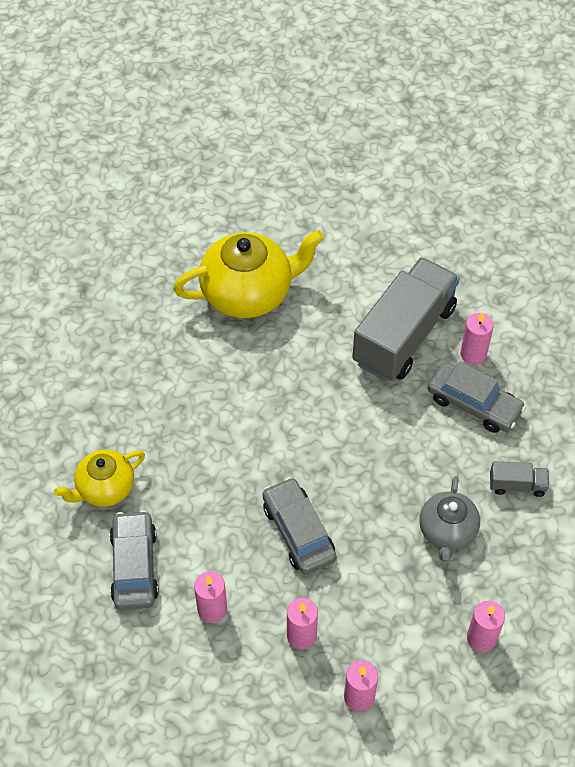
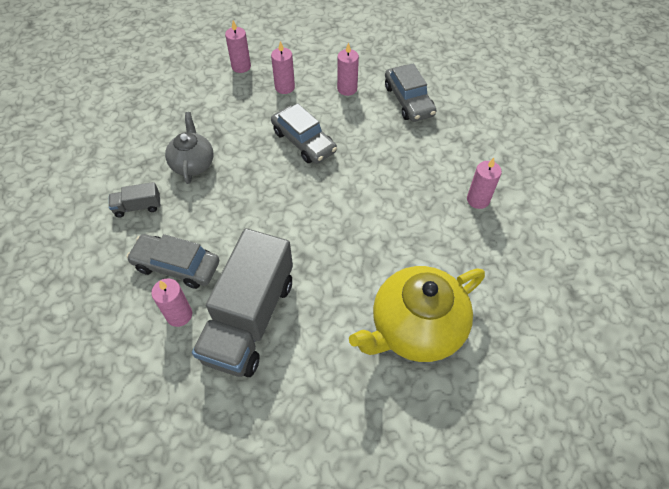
camera: 165 degrees right, 0 degrees up
(104, 488) = (454, 139): yellow teapot -> none
(481, 638) = (164, 108): pink candle -> pink candle (478, 200)

